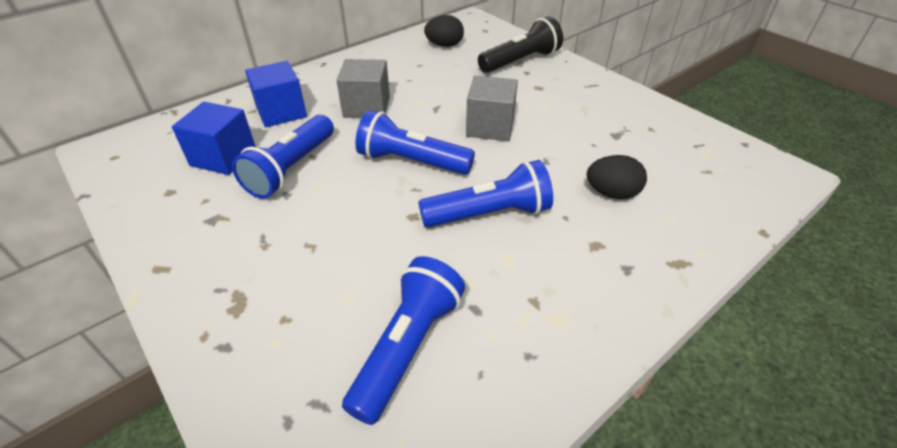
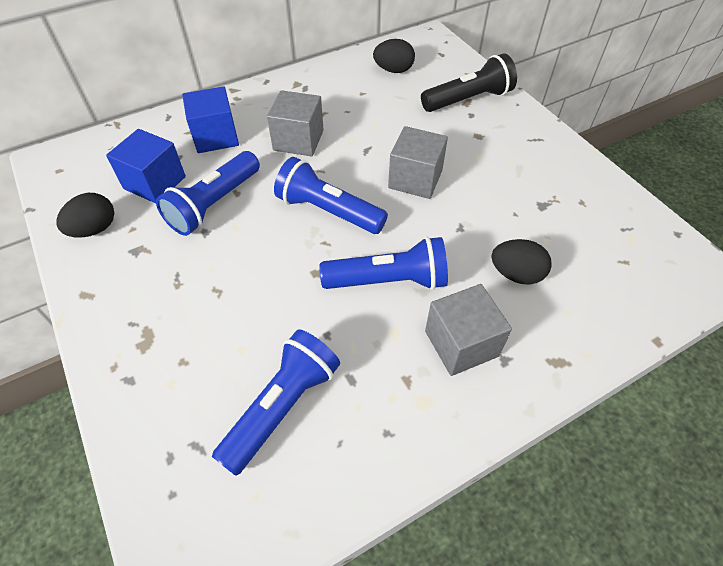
camera: 10 degrees right, 10 degrees up
(162, 205) = (94, 229): none -> black egg
(579, 260) = (461, 343): none -> grey cube

